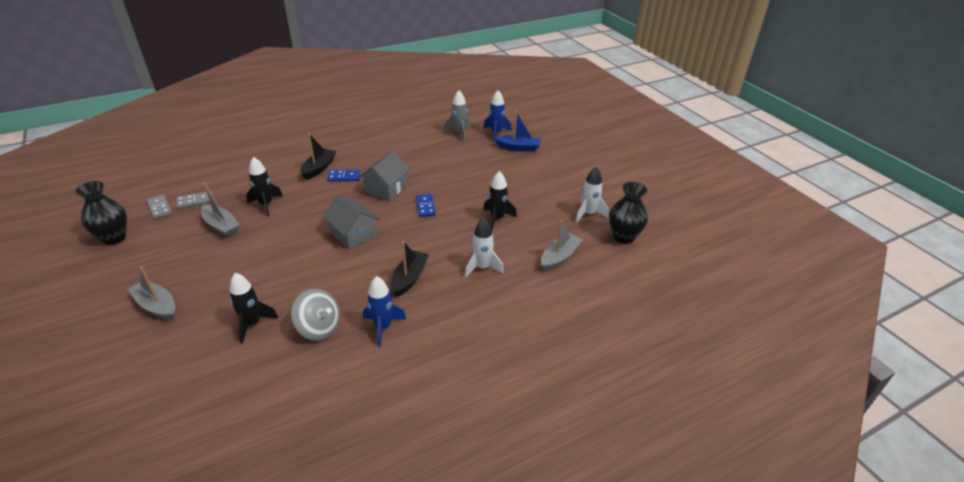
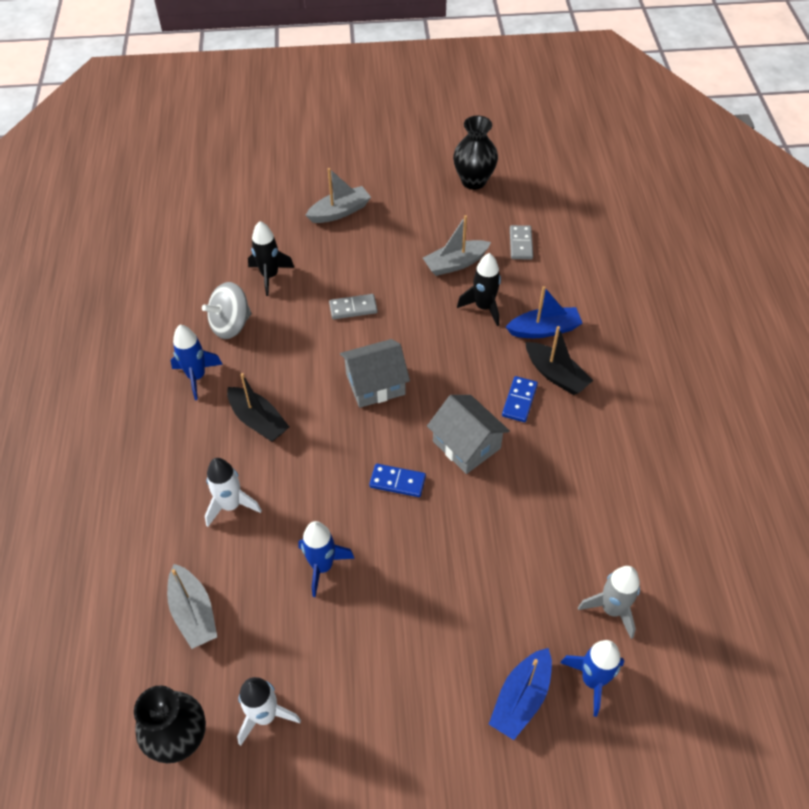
camera: 115 degrees right, 15 degrees up
(160, 208) = (518, 214): grey domino -> grey domino (353, 308)
(281, 178) = (544, 330): none -> blue boat
(497, 219) = (322, 566): black rocket -> blue rocket

